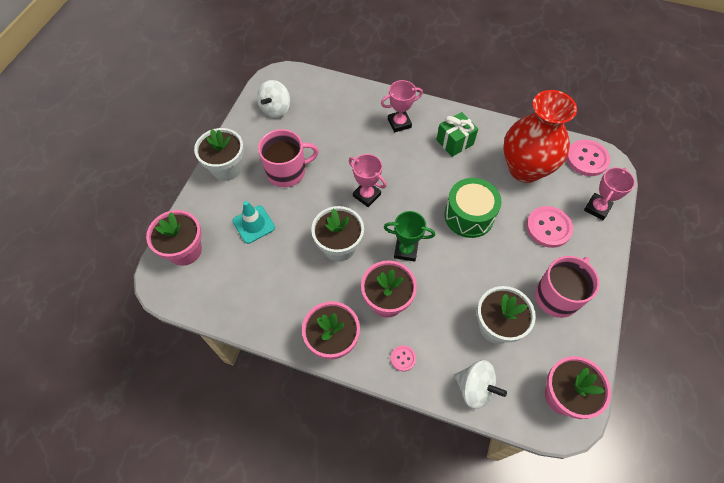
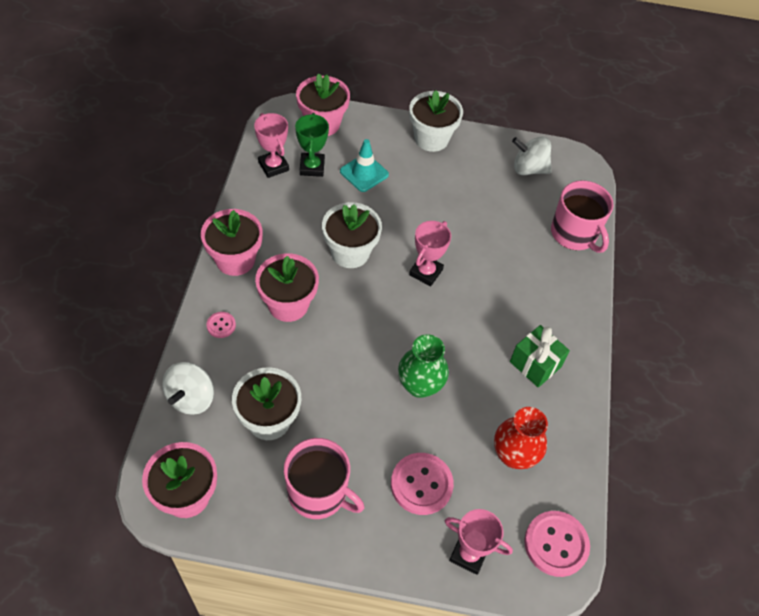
camera: 75 degrees right, 5 degrees down
(287, 172) = (440, 192): pink mug -> pink mug (574, 234)
(399, 123) = (547, 297): pink trophy -> pink trophy (273, 166)
(406, 250) = (356, 318): green trophy -> green trophy (312, 167)
(469, 216) = (420, 385): green drum -> green vase
(525, 169) = (514, 455): red vase -> red vase, size x0.59

